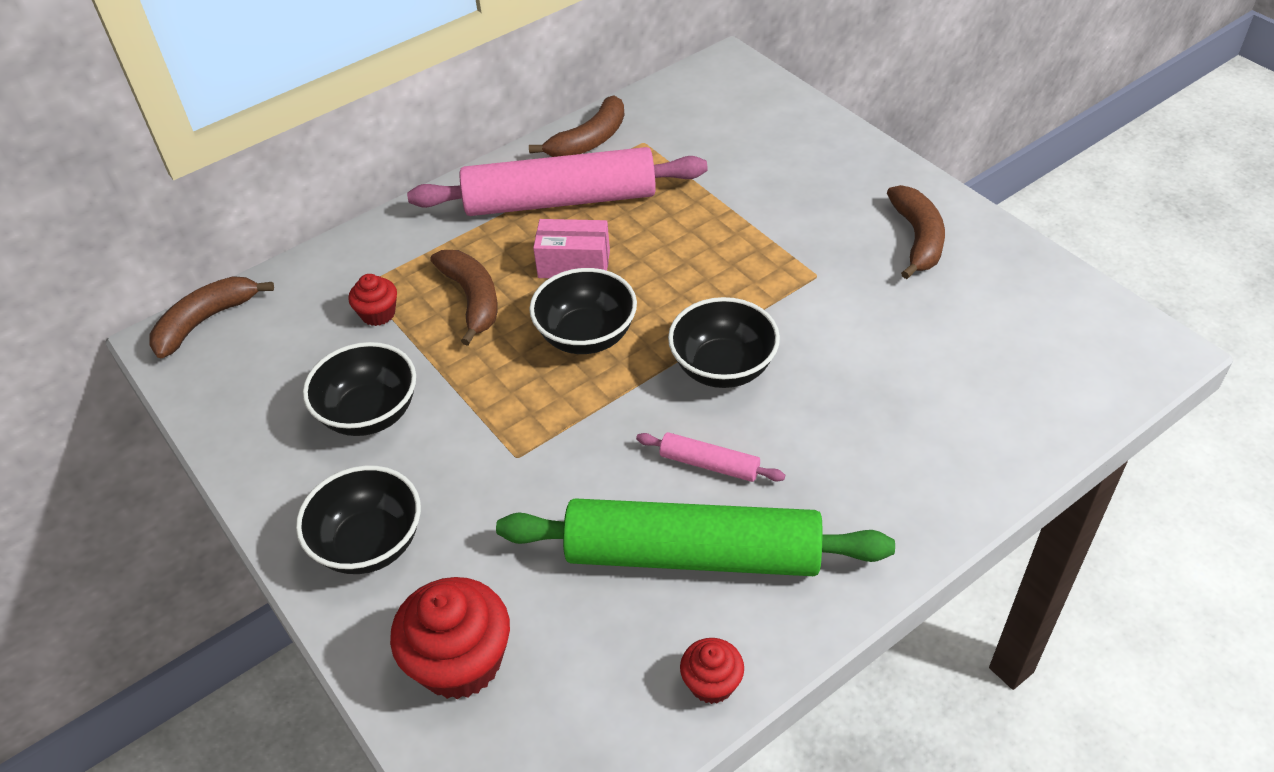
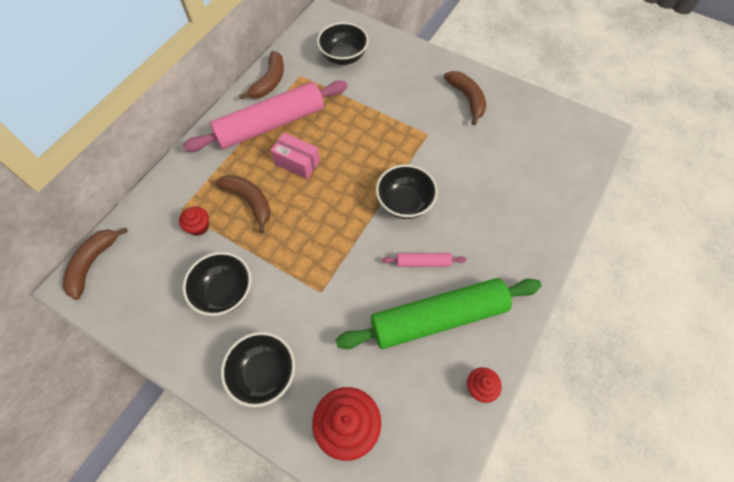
camera: 25 degrees left, 15 degrees up
(574, 264) = (297, 163): pink box -> pink box turned 45 degrees clockwise
(586, 336) = (324, 205): black bowl -> black bowl (343, 57)

